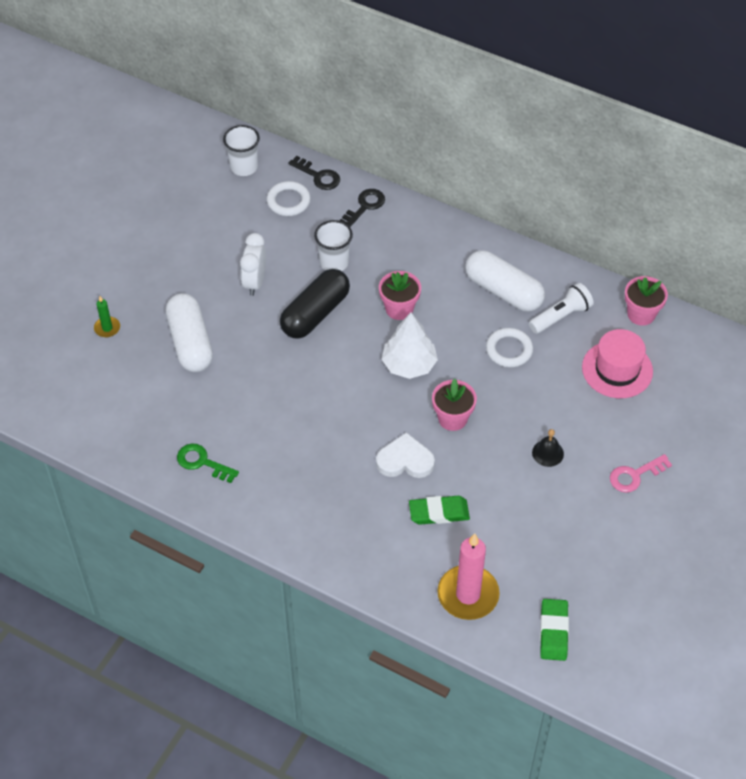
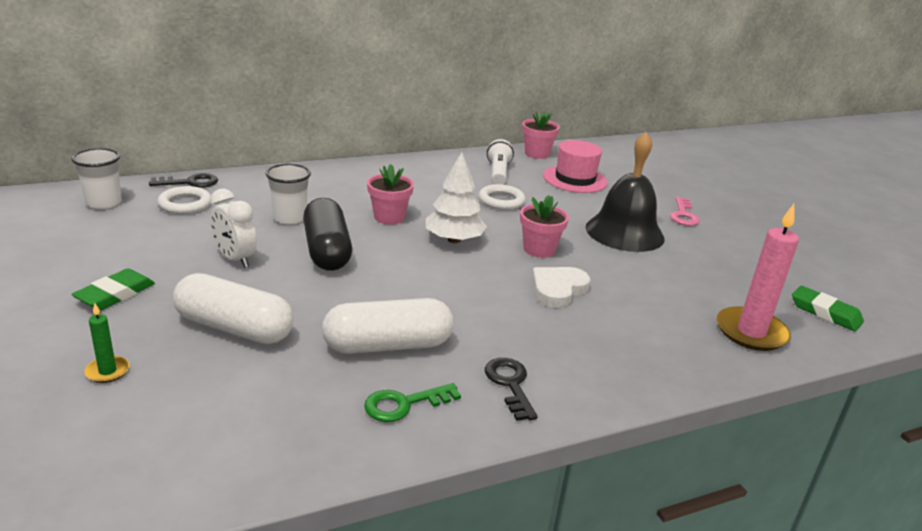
camera: 55 degrees left, 25 degrees down
(365, 206) = (261, 182): black key -> black key (510, 384)
(439, 512) = (637, 302): green eraser -> green eraser (115, 294)
(503, 291) = (442, 178): white capsule -> white capsule (388, 345)
(547, 453) = (624, 232): black bell -> black bell, size x2.47

